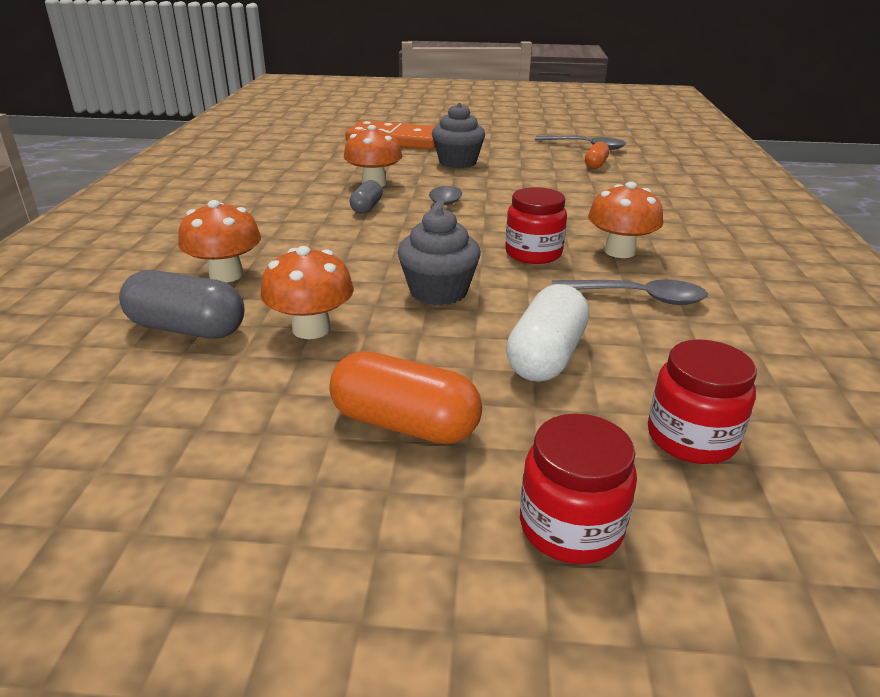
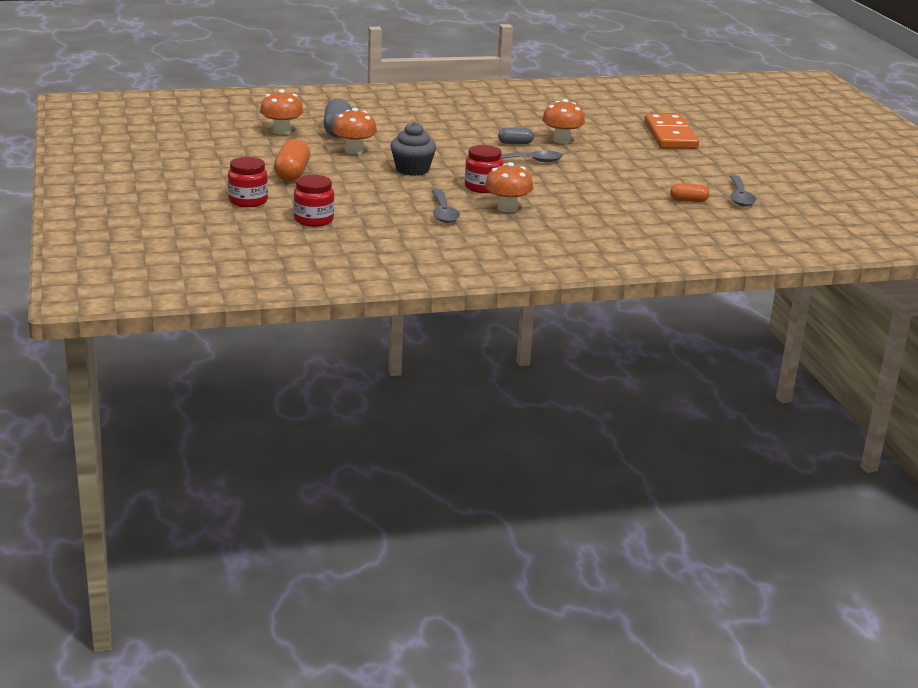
camera: 70 degrees right, 5 degrees down
(226, 275) = (394, 128): orange mushroom -> orange mushroom (281, 131)
(457, 162) = (638, 158): grey cupcake -> none
(546, 356) = (362, 194): white capsule -> none

